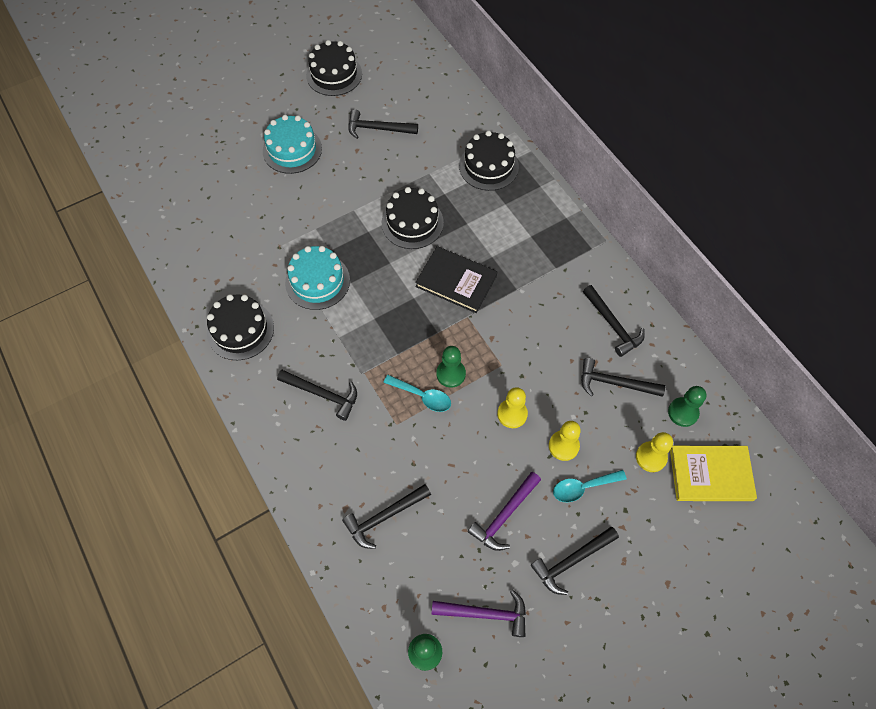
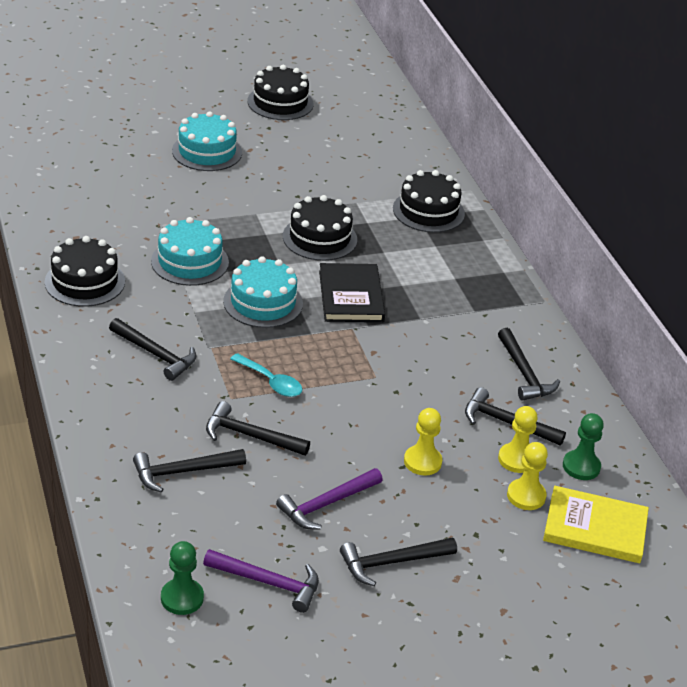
camera: 10 degrees right, 25 degrees down
(378, 129) = (312, 155): black hammer -> black hammer (250, 436)
(389, 309) = (263, 302): none -> turquoise cake
(451, 374) = (312, 371): green pawn -> none
(456, 281) = (351, 296): black book -> black book turned 45 degrees clockwise
(512, 414) = (371, 420): yellow pawn -> yellow pawn (516, 459)
(583, 487) = (432, 502): turquoise spoon -> none

